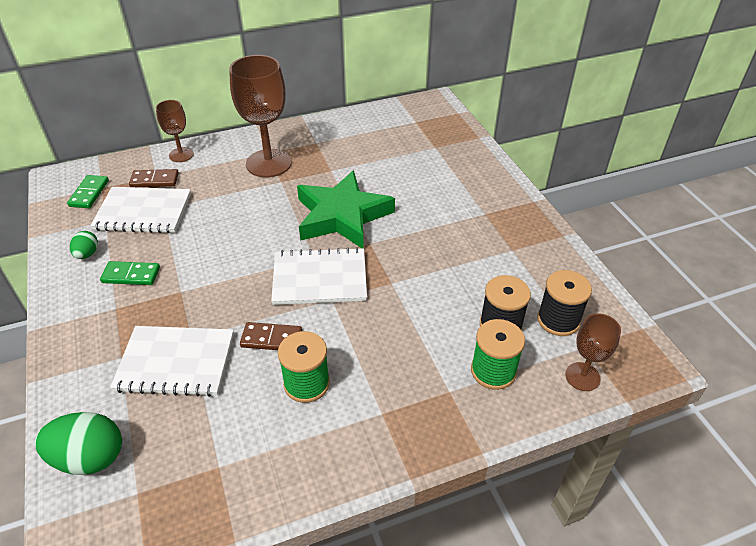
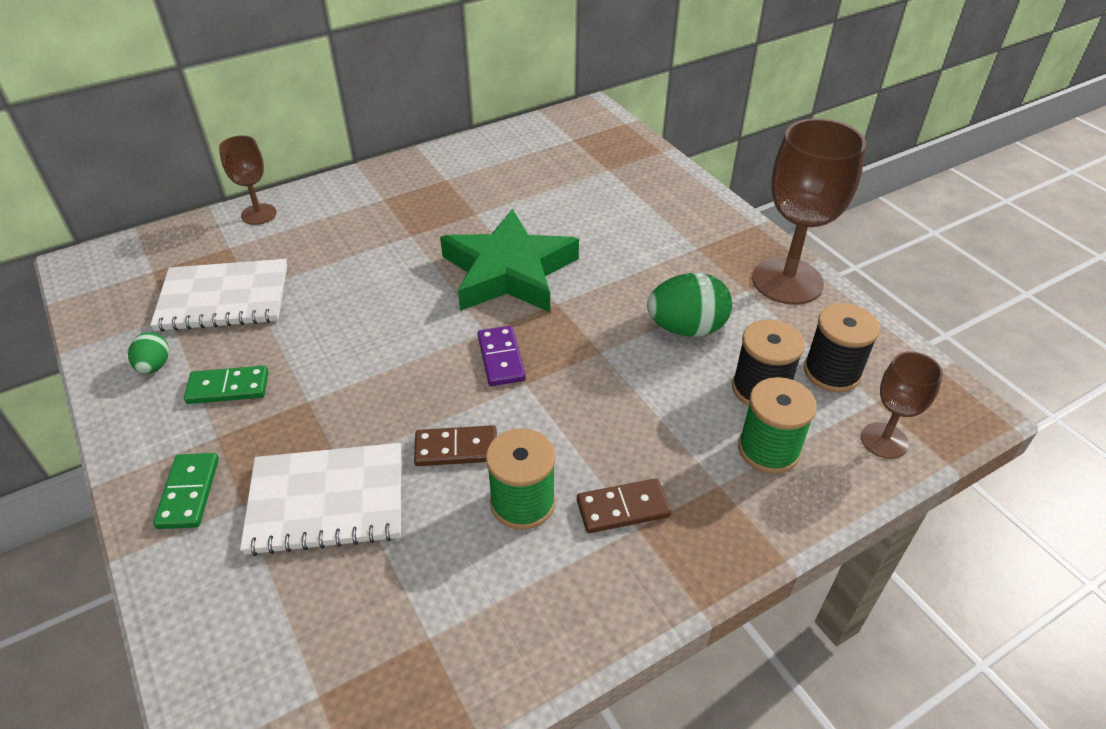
camera: 10 degrees left, 0 degrees up
(89, 193) = (135, 281): green domino -> green domino (188, 493)
(89, 458) = (233, 656): green egg -> green egg (686, 328)
(154, 180) = (229, 252): brown domino -> brown domino (622, 508)
(269, 163) = (387, 213): brown goblet -> brown goblet (787, 281)
(320, 278) = (501, 358): white notebook -> purple domino

